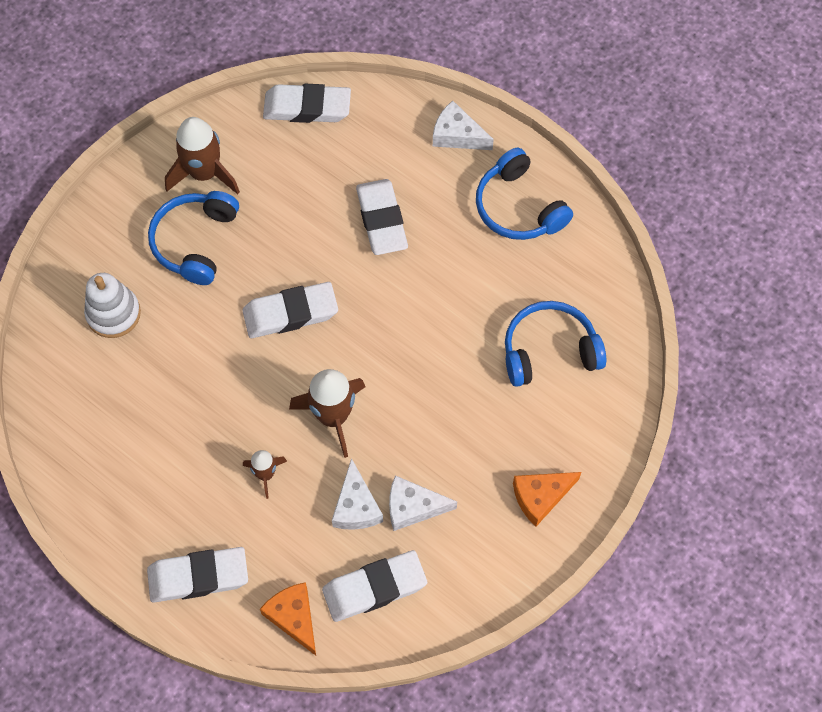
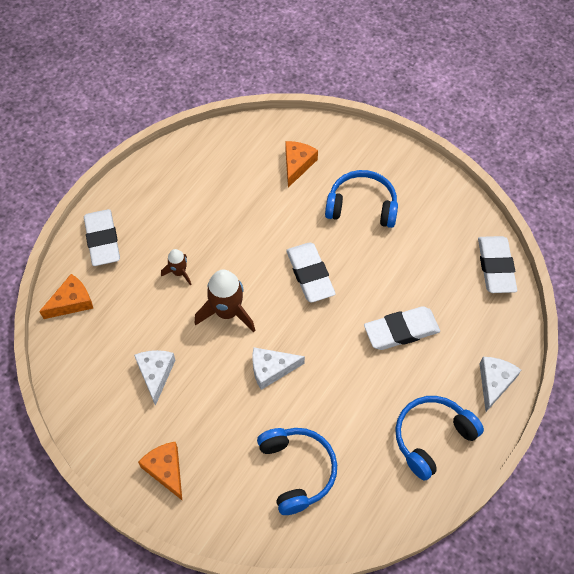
camera: 85 degrees right, 5 degrees down
(113, 314) = (297, 165): white stacking toy -> orange cheese
(204, 173) = (421, 205): brown rocket -> none
(356, 506) = (155, 334): white cheese -> white cheese (271, 369)
(374, 588) = (92, 353): white eraser -> none

